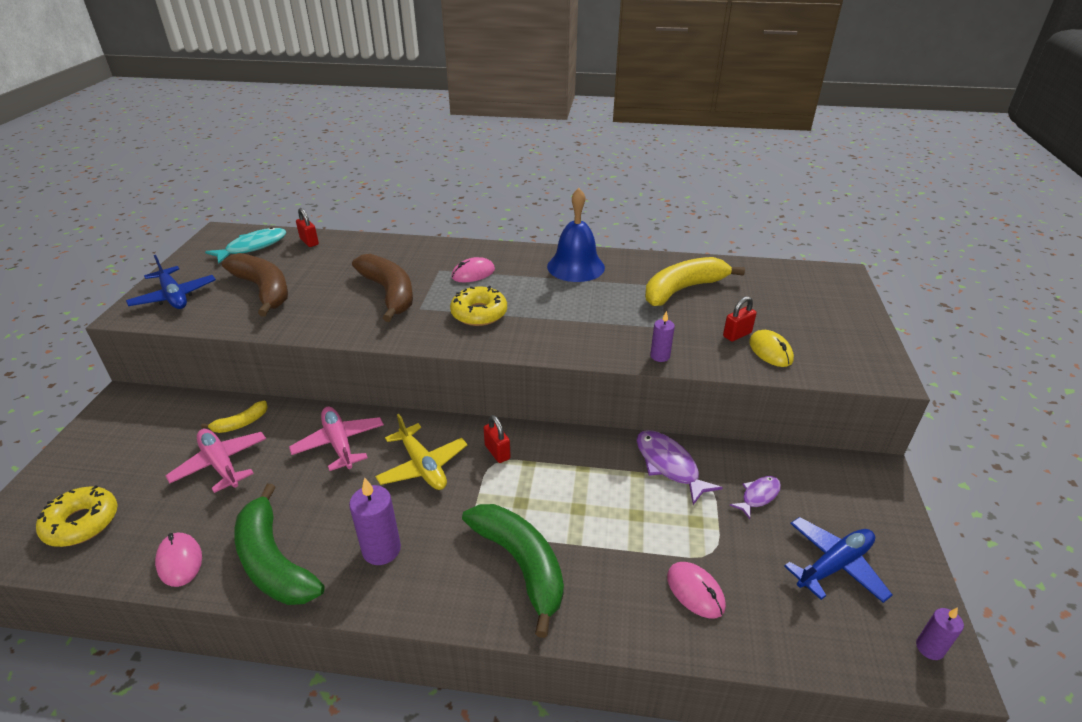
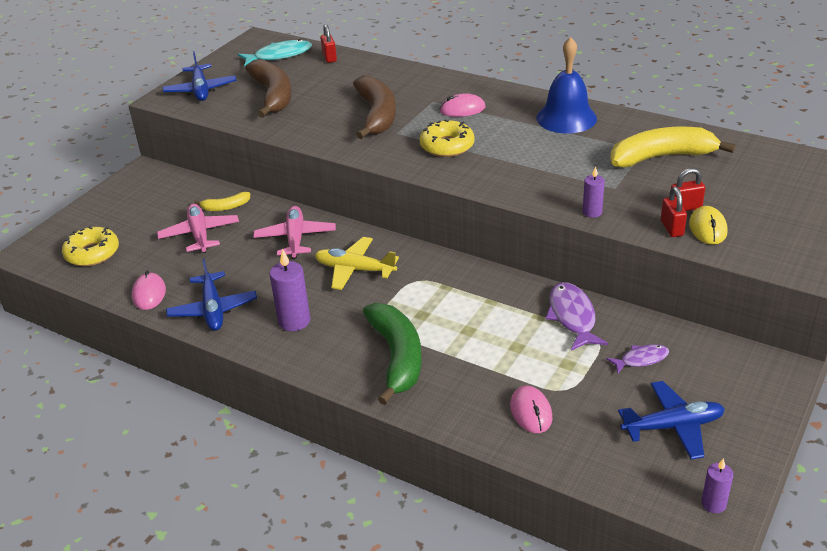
camera: 25 degrees right, 0 degrees up
(273, 561) = (213, 309): green banana -> blue plane
(422, 466) = (354, 270): yellow plane -> yellow plane turned 120 degrees clockwise
(497, 452) = (423, 273): red padlock -> red padlock (671, 228)

